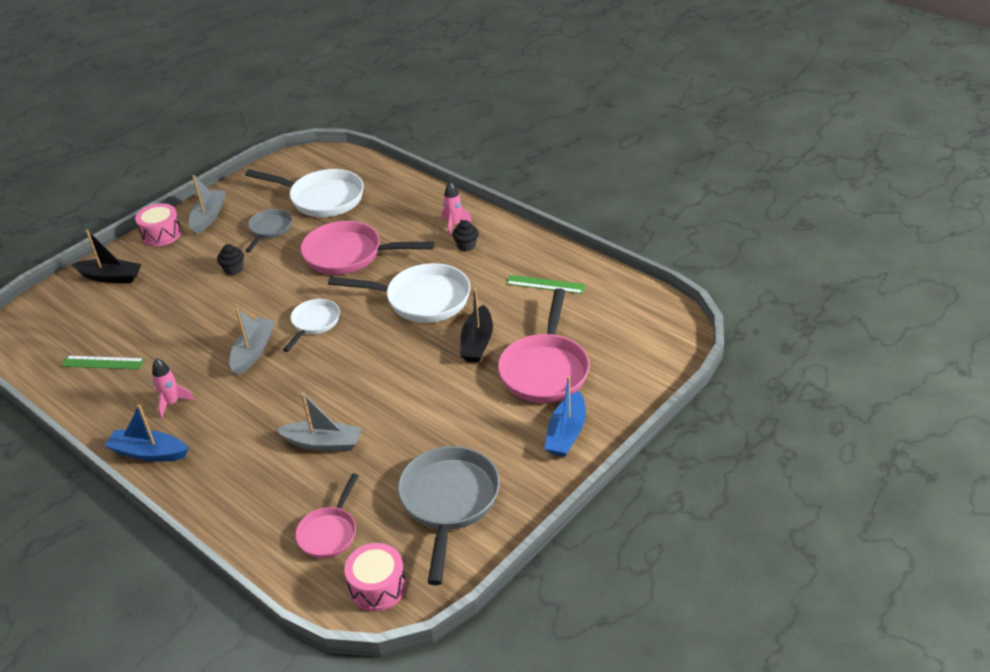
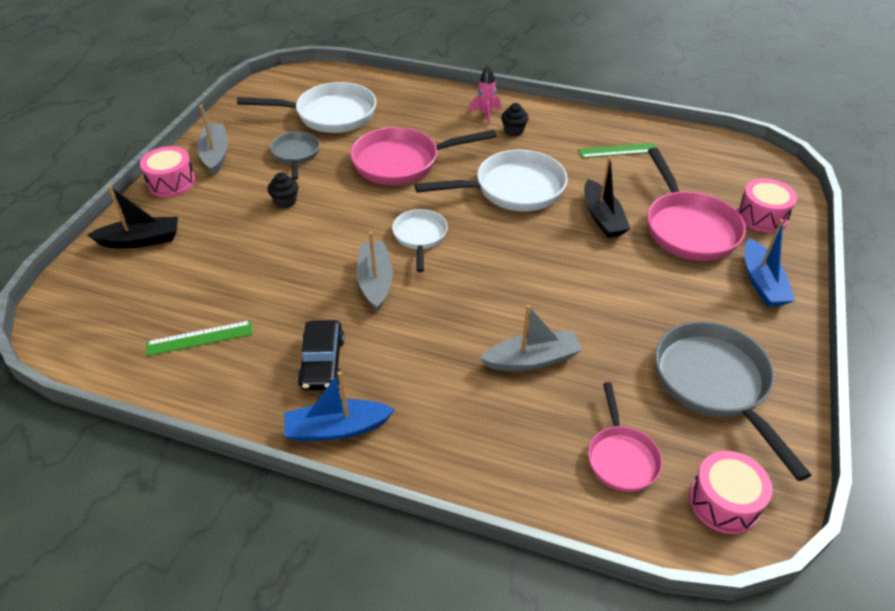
camera: 25 degrees left, 5 degrees up
(172, 403) = (322, 362): pink rocket -> black car
(623, 375) = (762, 216): none -> pink drum

